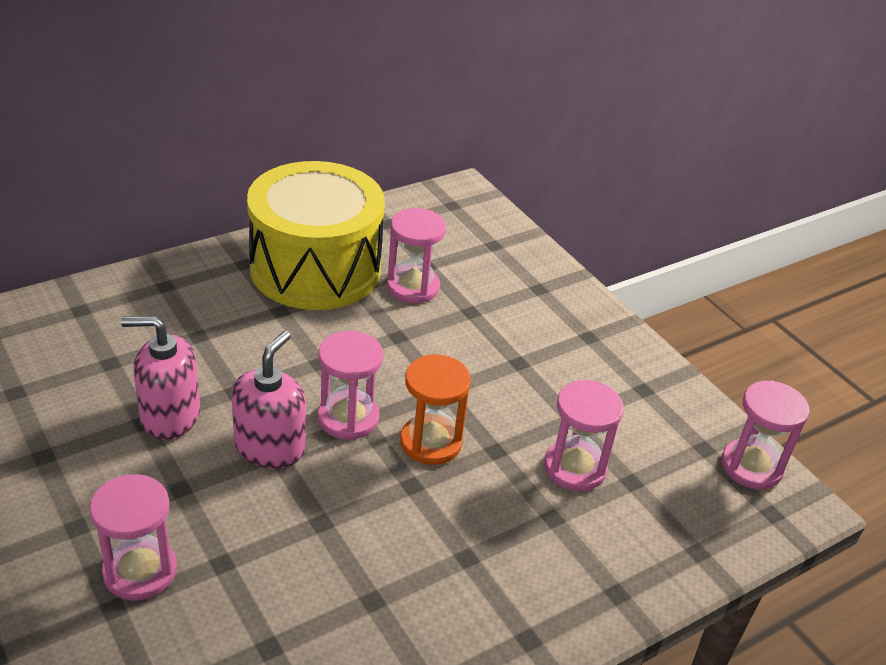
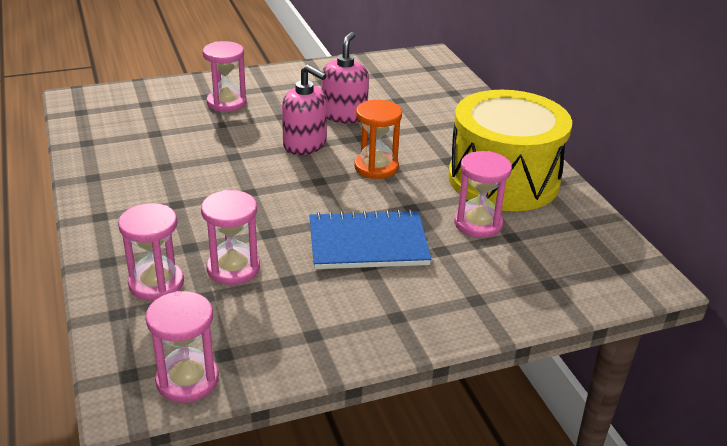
camera: 105 degrees right, 5 degrees down
(348, 418) = (323, 175): pink hourglass -> pink hourglass (156, 283)
(431, 442) = (287, 205): orange hourglass -> orange hourglass (376, 167)
(481, 365) = (368, 243): none -> blue notebook

